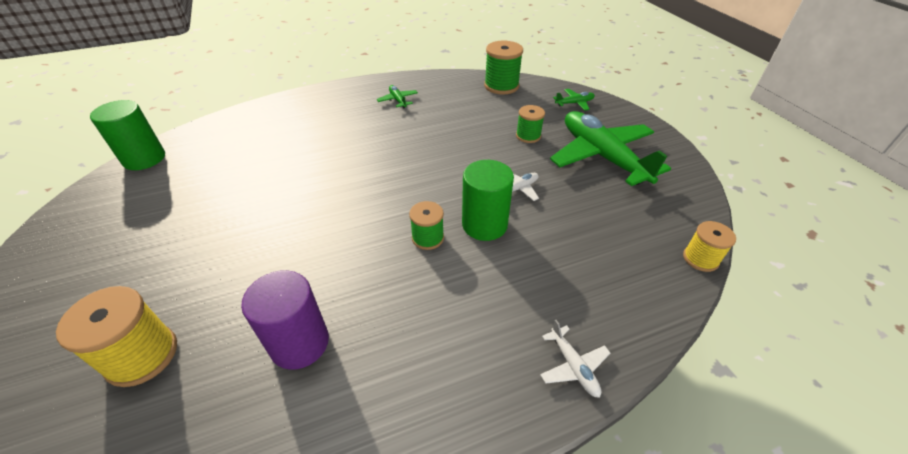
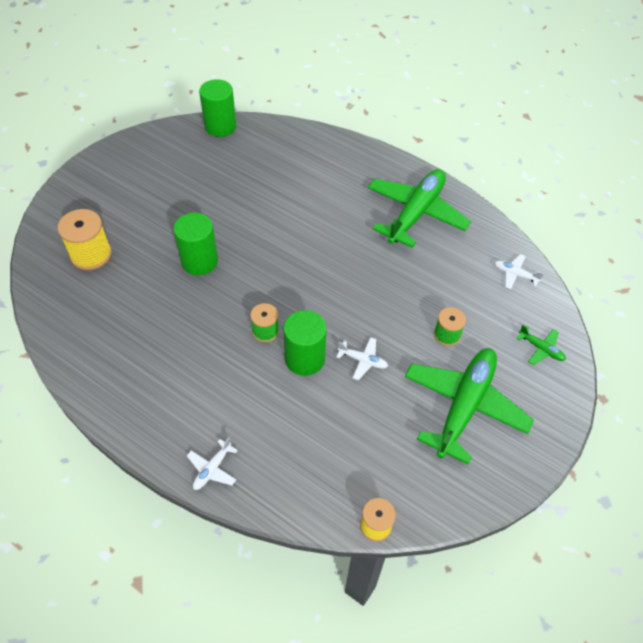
camera: 55 degrees right, 10 degrees up
(286, 250) = (199, 261): none -> green cylinder
(299, 343) = (140, 317): purple cylinder -> none
(398, 100) = (416, 213): green plane -> green plane, size x2.45
(501, 86) = (515, 274): green spool -> white plane

